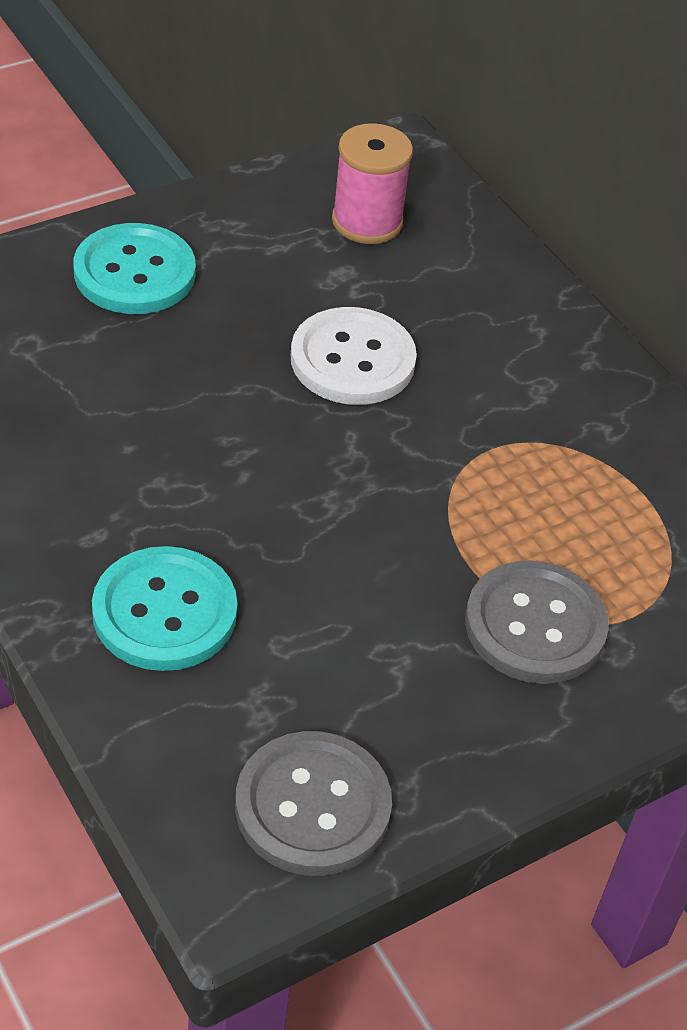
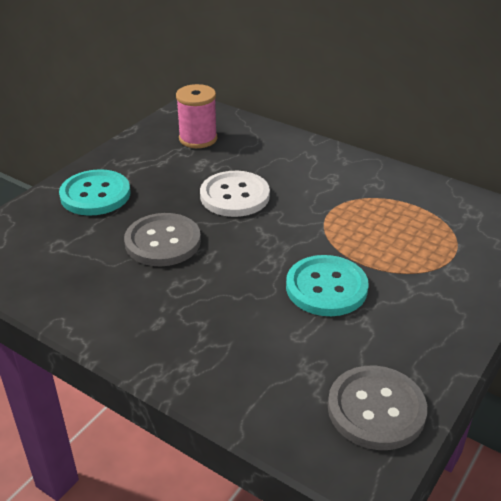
camera: 20 degrees left, 10 degrees down
(164, 612) = (224, 344): turquoise button -> turquoise button (326, 288)
(535, 625) = (413, 277): grey button -> grey button (163, 242)

